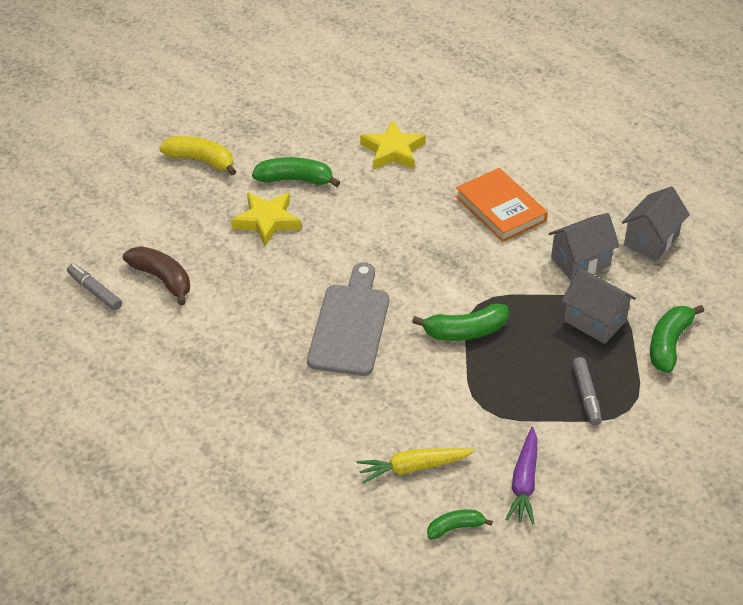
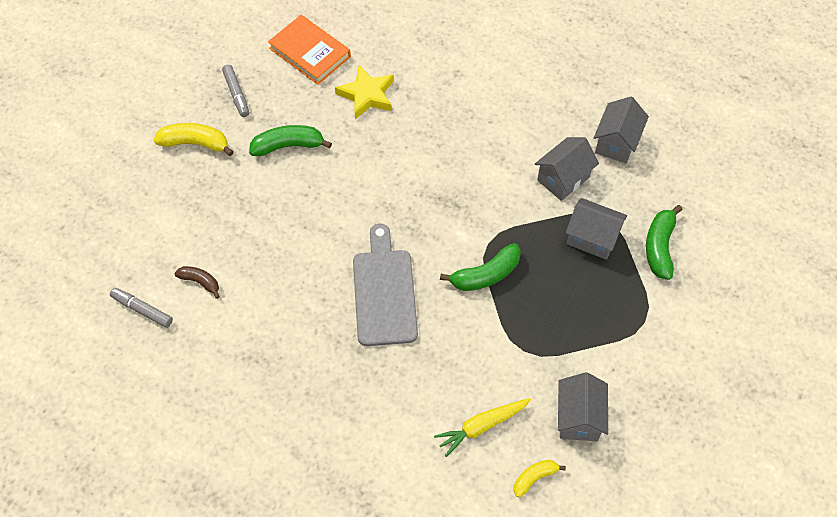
camera: 15 degrees left, 15 degrees up
(162, 279) = (200, 282): brown banana -> brown banana, size x0.61
(267, 221) = (276, 197): yellow star -> none
(455, 528) = (534, 478): green banana -> yellow banana
(500, 209) = (479, 137): orange book -> orange book (310, 52)
(524, 482) = (578, 417): purple carrot -> grey house
(586, 395) = (605, 316): grey marker -> grey marker (236, 94)

